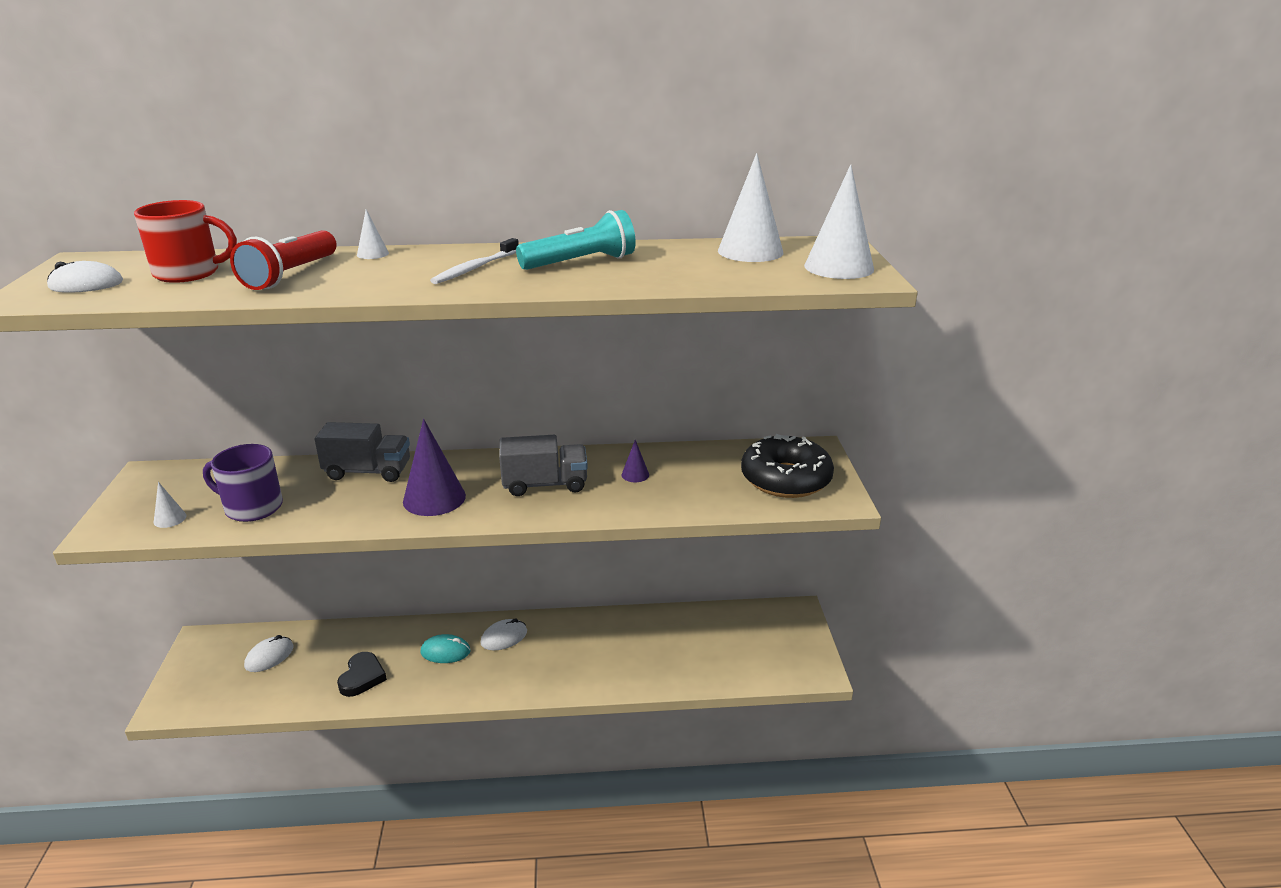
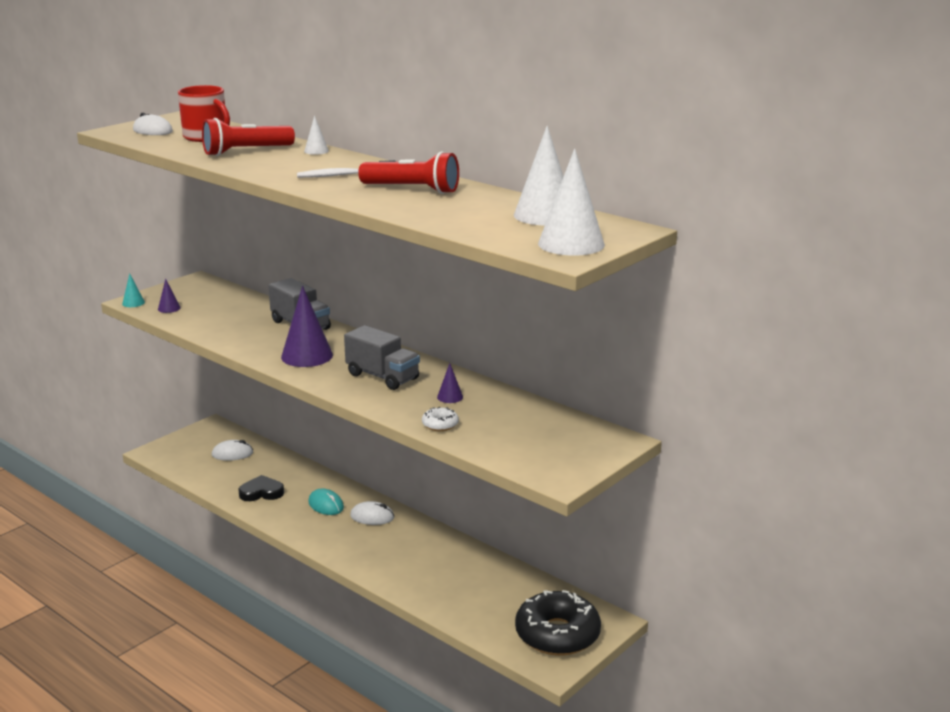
camera: 45 degrees right, 5 degrees down
(105, 533) = (133, 303): none -> turquoise cone
(170, 519) = (169, 308): white cone -> purple cone
(252, 507) = (212, 319): purple mug -> none
(362, 677) = (261, 492): black heart -> black heart turned 150 degrees counterclockwise
(581, 263) = (412, 189): turquoise flashlight -> red flashlight
(675, 503) = (440, 424): none -> white donut
(785, 479) = (549, 448): black donut -> black donut (557, 634)

